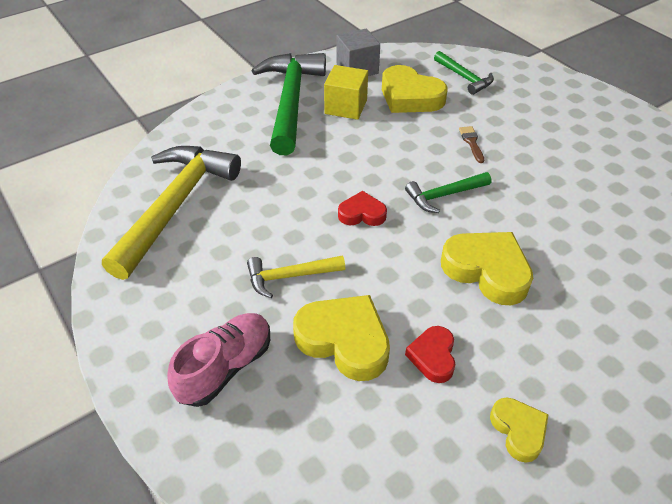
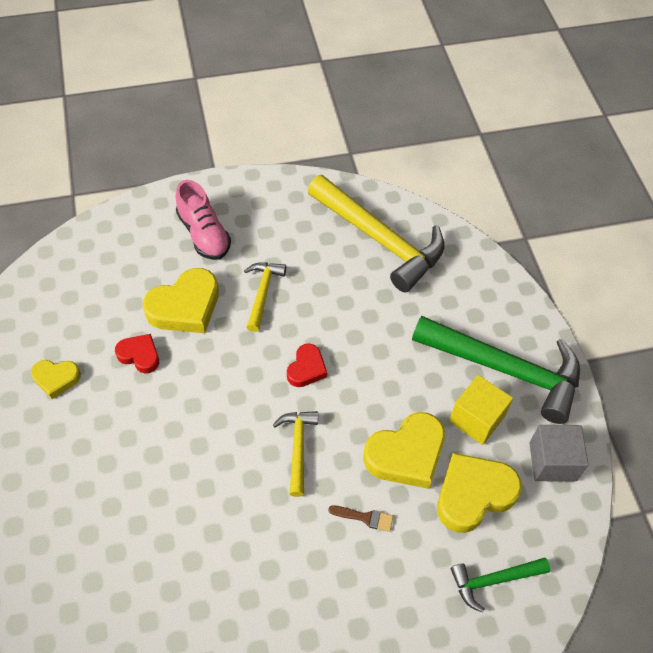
camera: 110 degrees right, 10 degrees up
(444, 195) = (298, 447): green hammer -> yellow hammer
(487, 270) = (193, 435): yellow heart -> yellow heart (406, 454)

